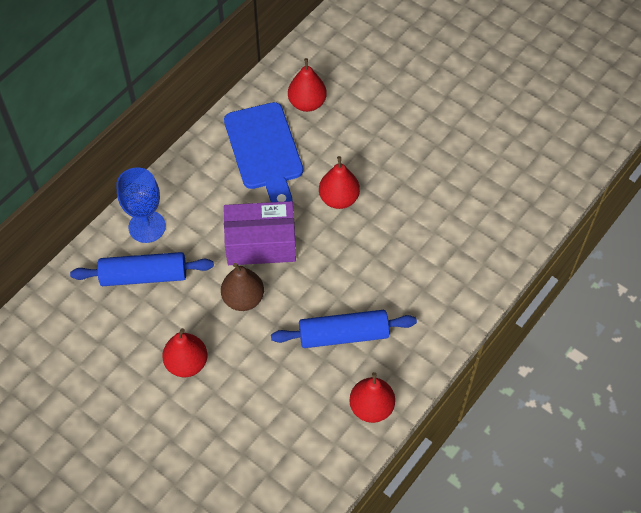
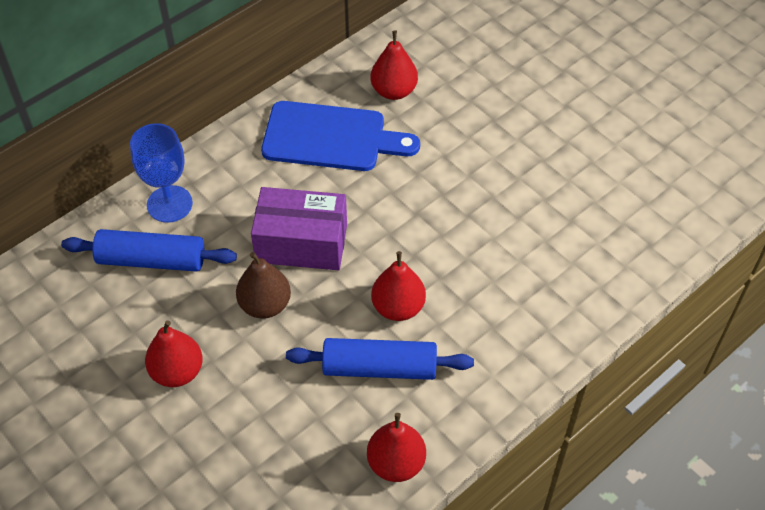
camera: 10 degrees right, 5 degrees down
(265, 151) = (331, 137): blue cutting board -> blue cutting board turned 75 degrees counterclockwise
(339, 199) = (408, 205): red pear -> red pear (398, 307)

